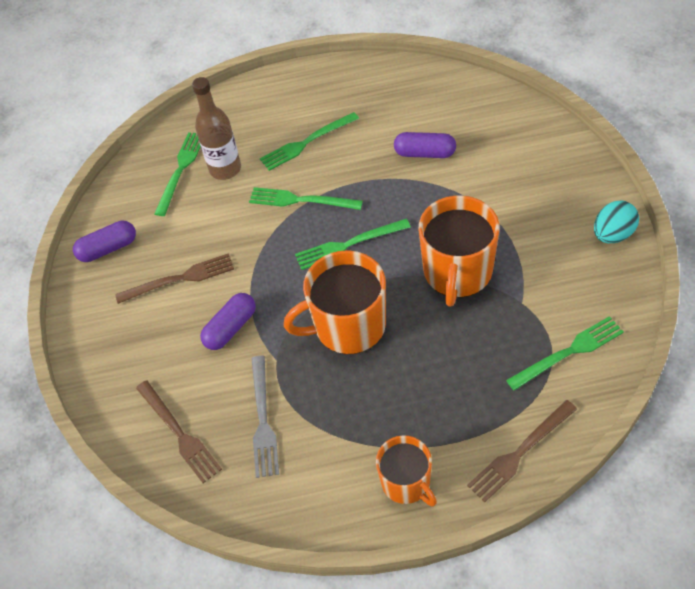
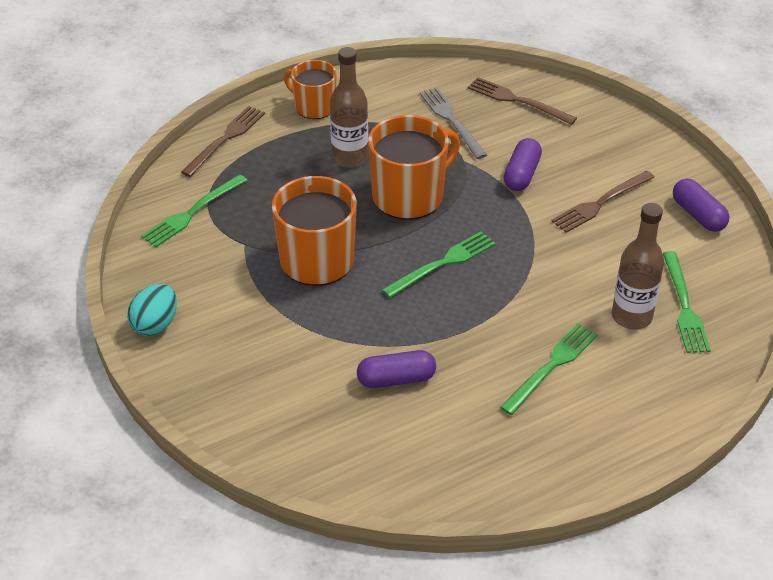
camera: 155 degrees right, 10 degrees down
(108, 248) = (698, 215): purple capsule -> purple capsule turned 75 degrees counterclockwise
(301, 200) = (519, 298): green fork -> none
(390, 390) = (350, 158): none -> brown bottle

